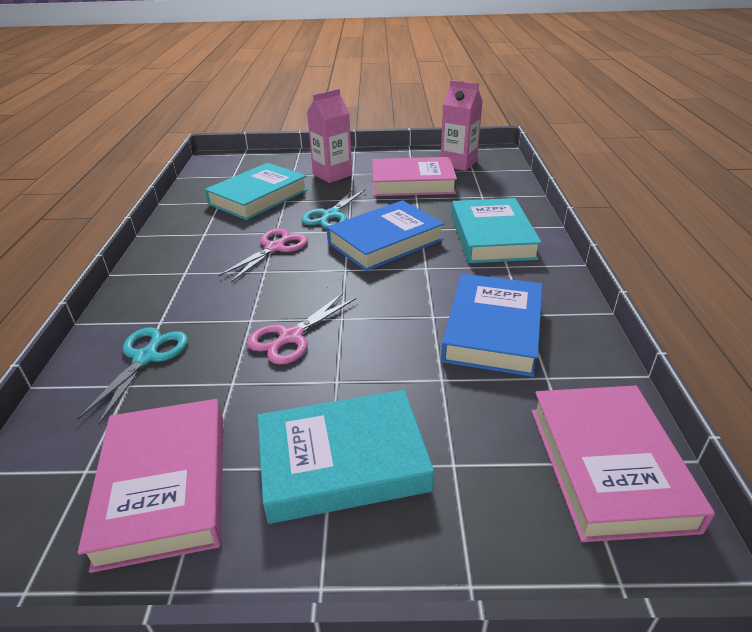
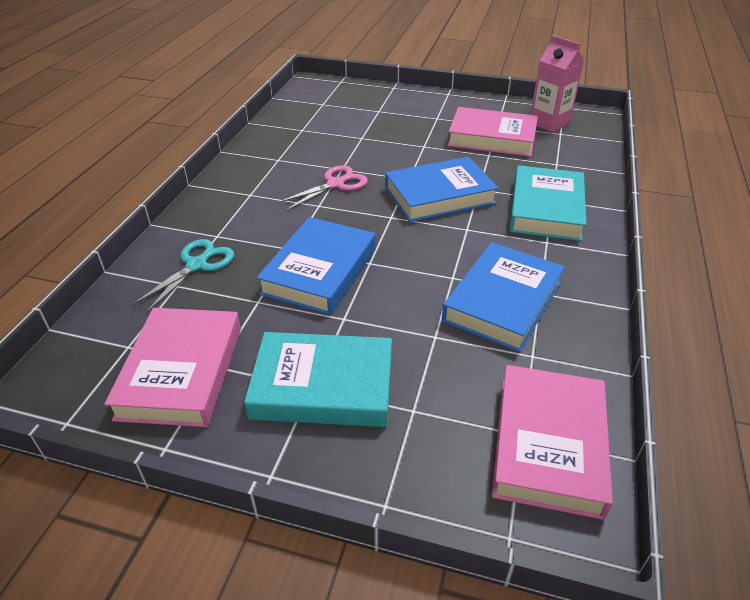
camera: 15 degrees right, 5 degrees up
(258, 197) = (338, 130): turquoise book -> none
(291, 337) = (319, 271): pink scissors -> blue book
(331, 215) = (398, 160): turquoise scissors -> none
(332, 175) = (416, 117): pink carton -> none

